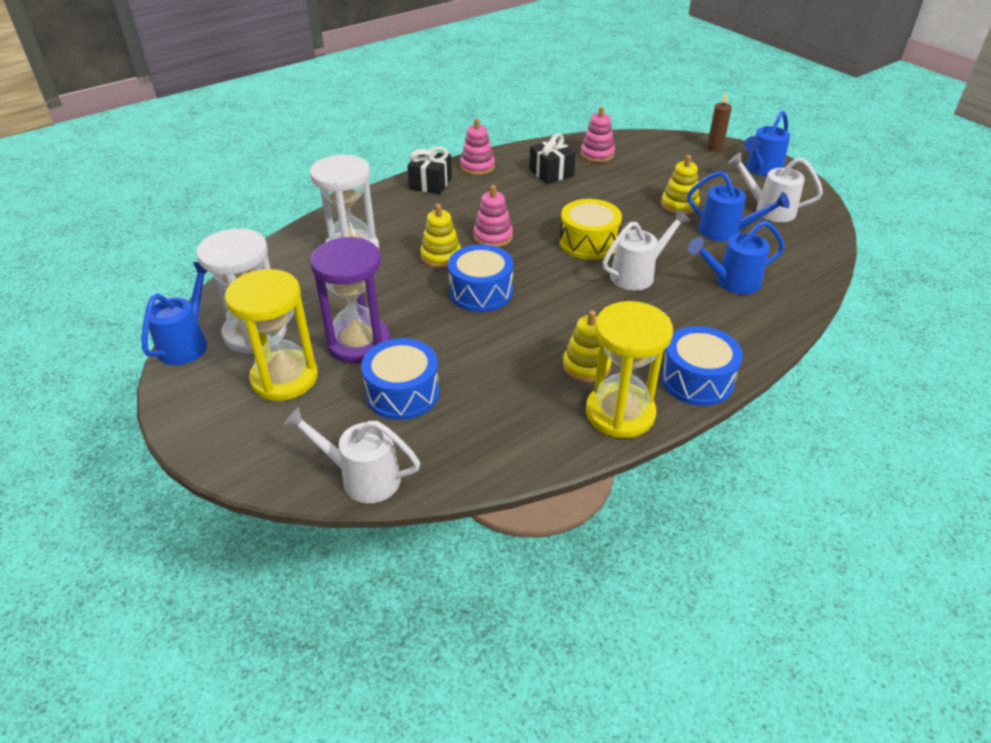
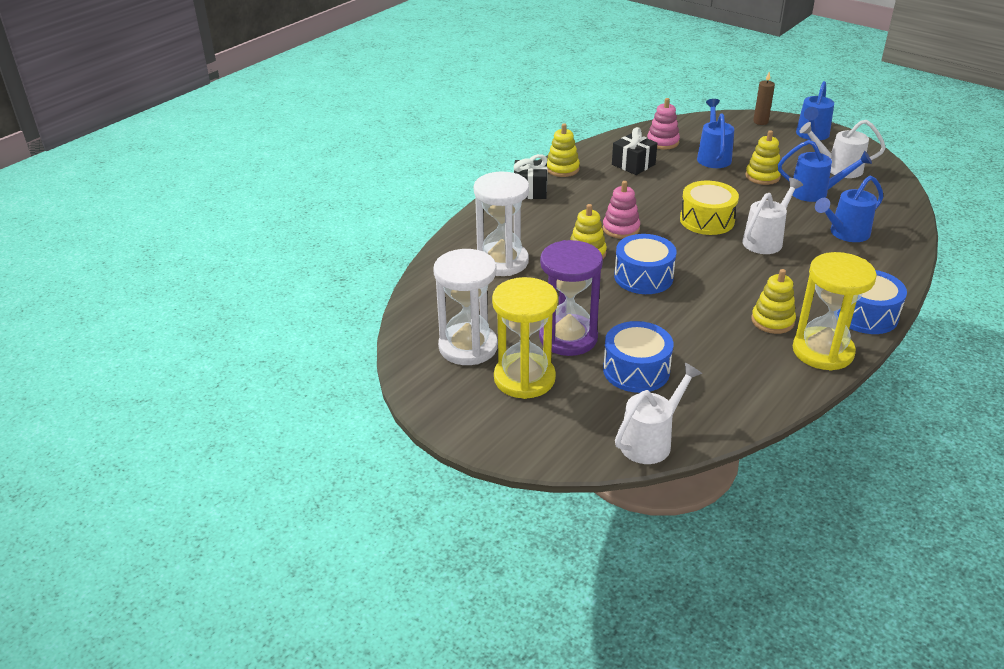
camera: 15 degrees left, 5 degrees down
(187, 343) = (411, 367): blue watering can -> blue watering can (713, 157)
(362, 477) = (651, 441): white watering can -> white watering can turned 135 degrees clockwise
(477, 167) = (562, 169): pink stacking toy -> yellow stacking toy

